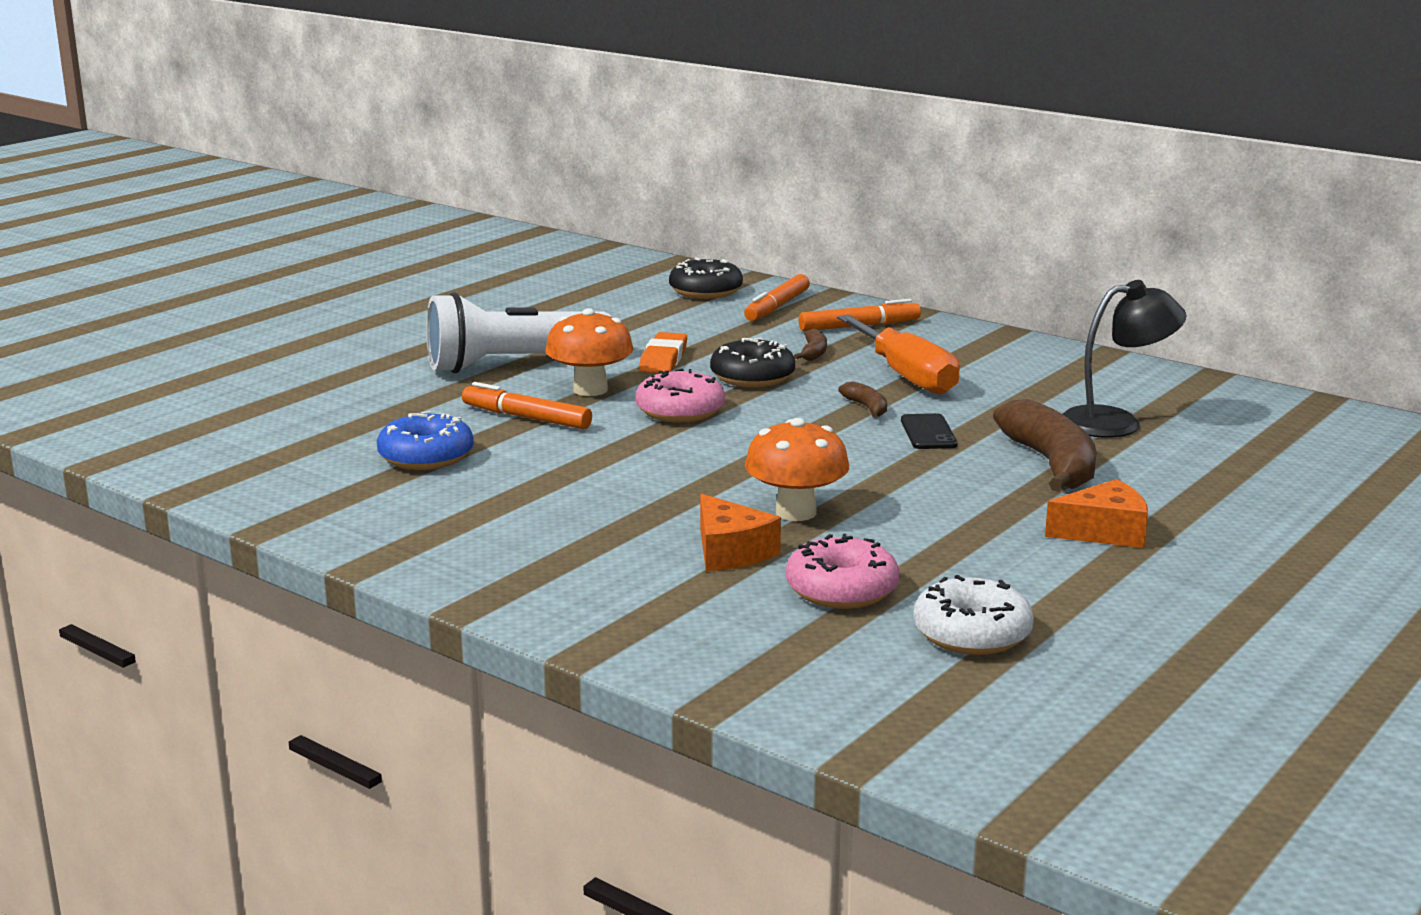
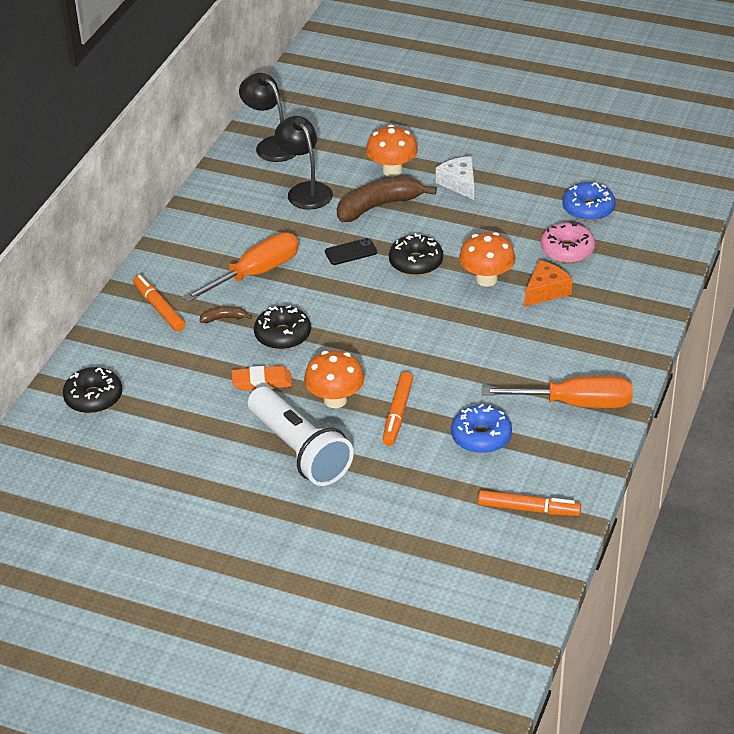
camera: 105 degrees left, 20 degrees up
(426, 527) = (575, 404): none -> orange screwdriver
(680, 411) = (357, 352): pink donut -> none
(777, 307) = (124, 354): orange marker -> orange marker (528, 509)
(867, 407) = (319, 280): brown banana -> none
(875, 470) = (416, 262): none -> black donut
(971, 634) = (588, 209): white donut -> blue donut
(1104, 532) = (459, 183): orange cheese -> white cheese
(1163, 486) = (392, 170): none -> orange mushroom
(1262, 414) = (271, 145): none -> black lamp

